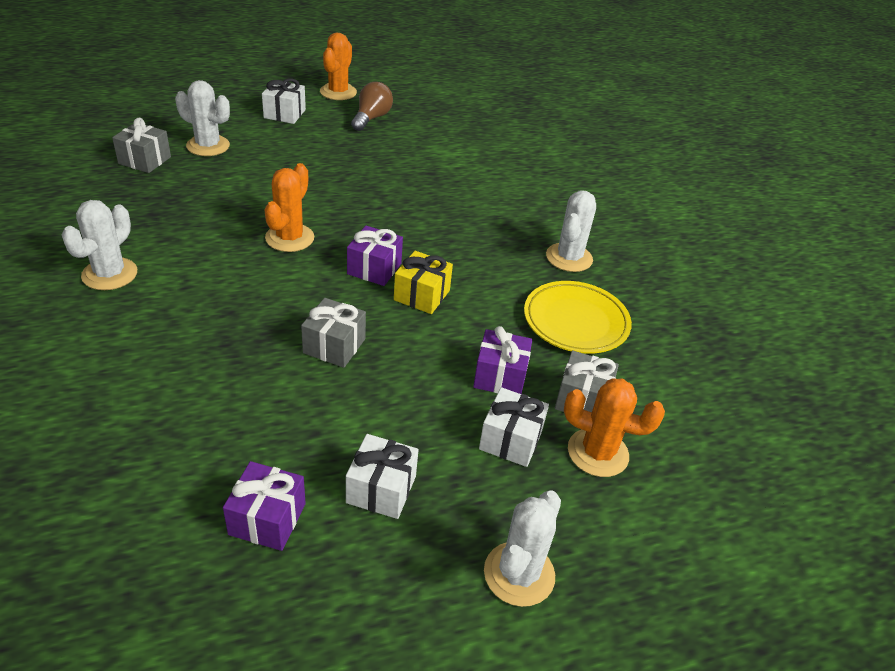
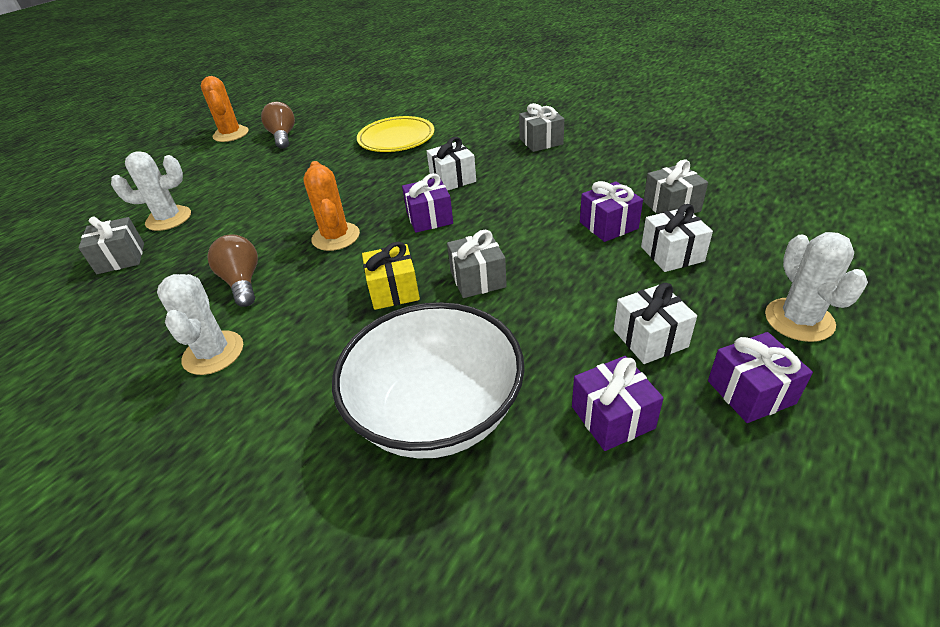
camera: 30 degrees left, 0 degrees up
(172, 421) = (436, 413): none -> white bowl
(188, 232) = (242, 282): none -> brown light bulb
(284, 114) = (206, 167): white gift -> white gift (452, 179)
(386, 588) = (750, 392): none -> purple gift
(422, 295) = (487, 213): yellow gift -> yellow gift (394, 290)
(569, 258) = (541, 141): white cactus -> grey gift
(575, 321) = (600, 170): yellow plate -> yellow plate (396, 139)
(597, 453) = (725, 227): orange cactus -> none

